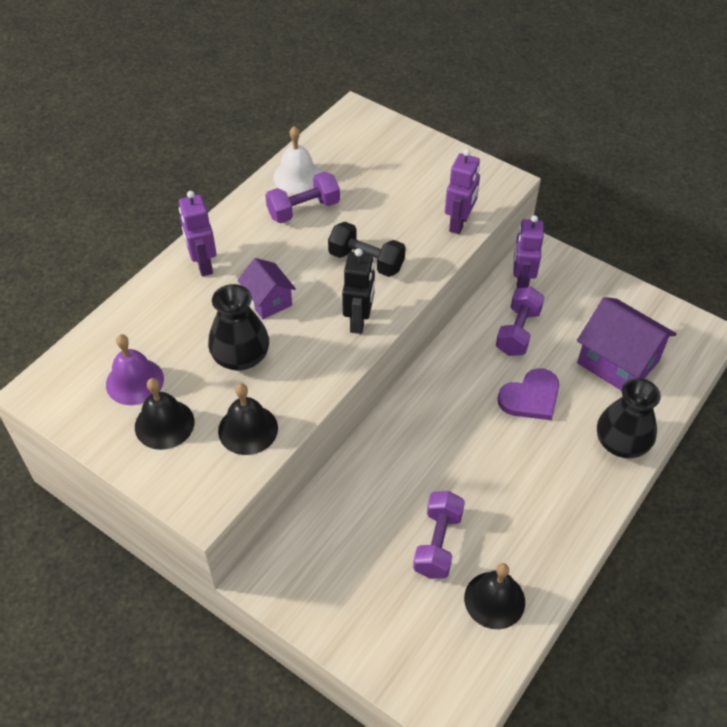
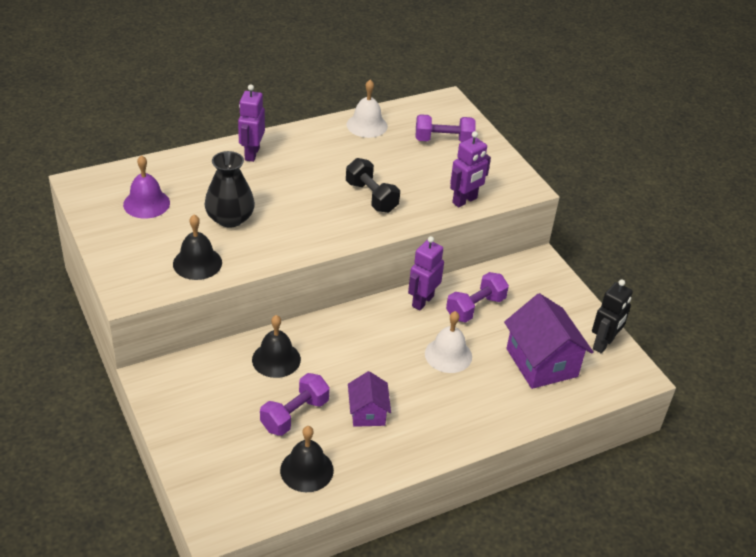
camera: 25 degrees right, 10 degrees down
(164, 424) = (144, 236): black bell -> black bell (276, 359)
(268, 300) = (278, 193): purple house -> purple house (367, 413)
(303, 209) = (353, 147): purple dumbbell -> purple dumbbell (443, 140)
(359, 321) = (333, 231): black robot -> black robot (603, 344)
(521, 281) = (507, 276): purple robot -> purple robot (422, 301)
(531, 397) = (448, 355): purple heart -> white bell
(621, 442) = (497, 417): black vase -> none

